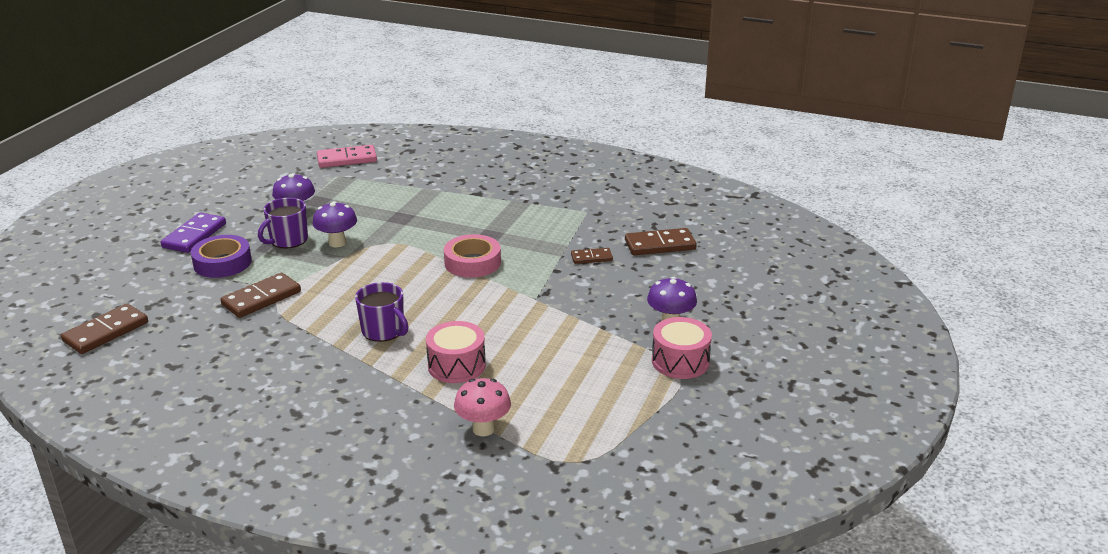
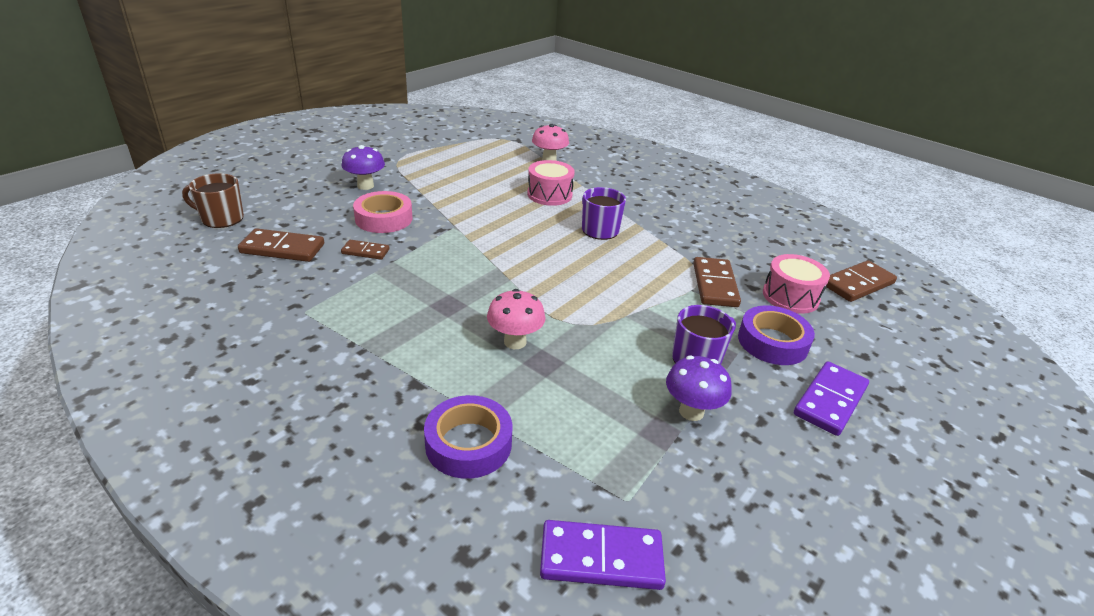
camera: 165 degrees left, 5 degrees up
(261, 298) = (714, 285): brown domino -> brown domino turned 60 degrees counterclockwise
(337, 243) = (634, 339): purple mushroom -> none
(347, 159) = (601, 558): pink domino -> purple domino
(426, 224) = (515, 342): none -> pink mushroom
(429, 178) = (468, 444): none -> purple tape
(472, 262) = (488, 275): pink tape -> pink tape (384, 218)
(680, 361) = (390, 164): pink drum -> pink drum (790, 296)
(747, 256) = (221, 218): none -> brown mug

